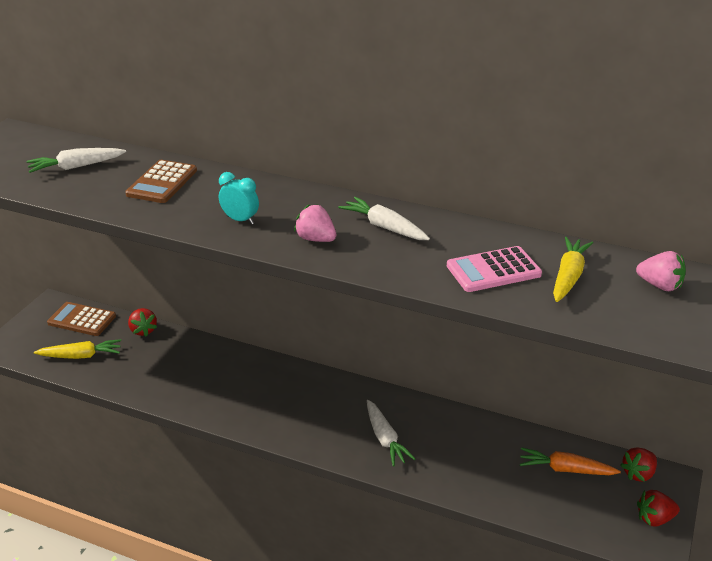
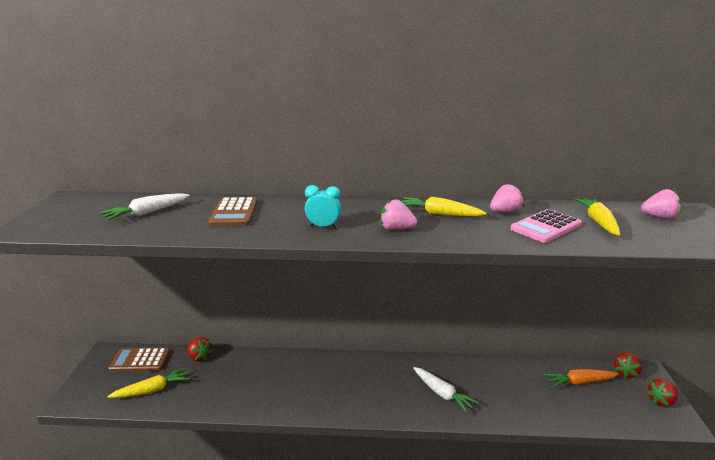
camera: 20 degrees left, 10 degrees down
(384, 227) = (439, 214): white carrot -> yellow carrot
(466, 239) = (505, 212): none -> pink strawberry

